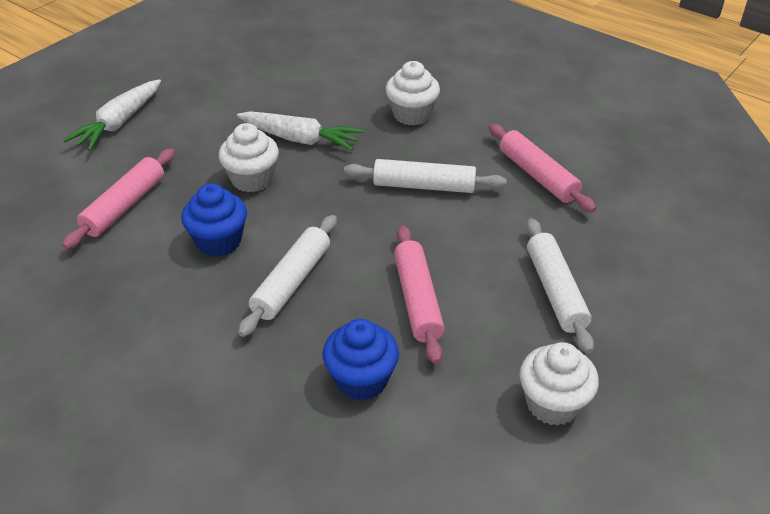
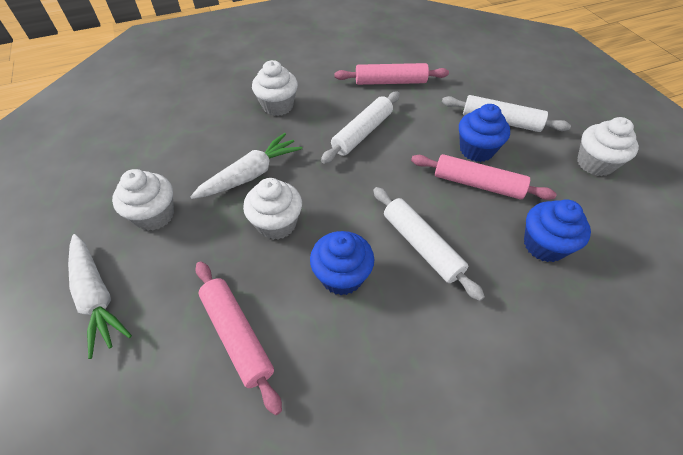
camera: 60 degrees left, 10 degrees up
(213, 110) = (154, 215): none -> white cupcake
(477, 283) = (476, 150): none -> blue cupcake

